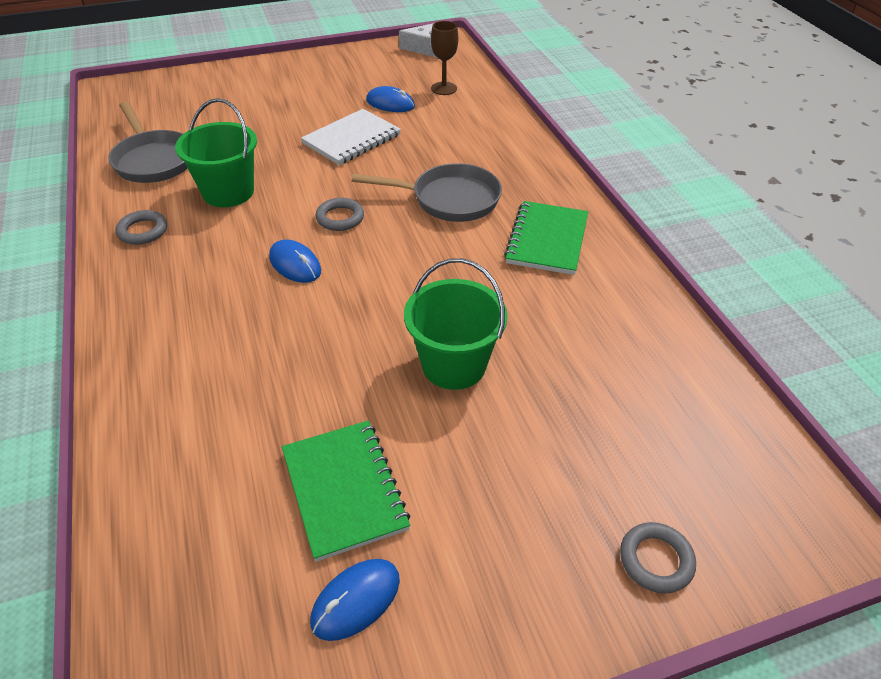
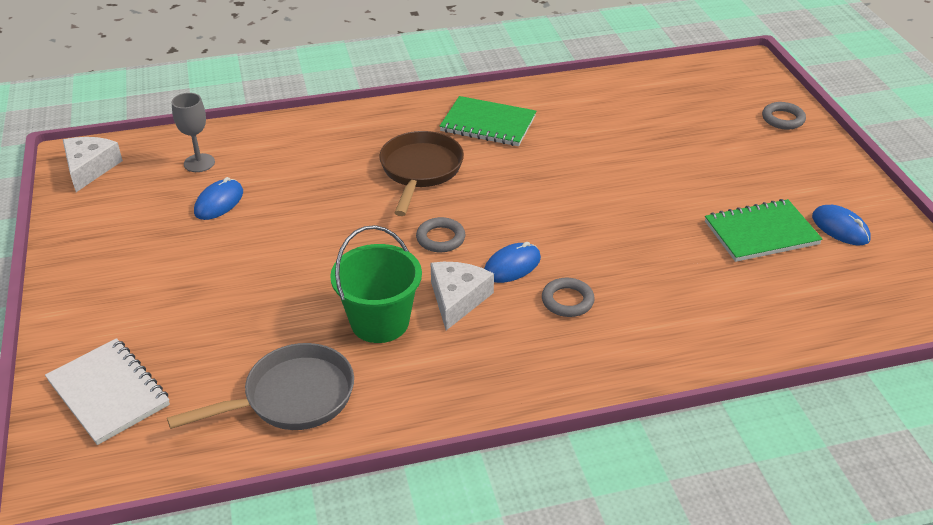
camera: 85 degrees left, 5 degrees down
(143, 231) = (445, 385): grey ring -> grey ring (567, 301)
(250, 232) = (457, 299): none -> white cheese
(351, 139) = (291, 231): white notebook -> white notebook (108, 393)
(444, 88) = (199, 163): brown goblet -> grey goblet
(449, 199) = (420, 170): grey pan -> brown pan
(454, 365) = (637, 180): green bucket -> none

